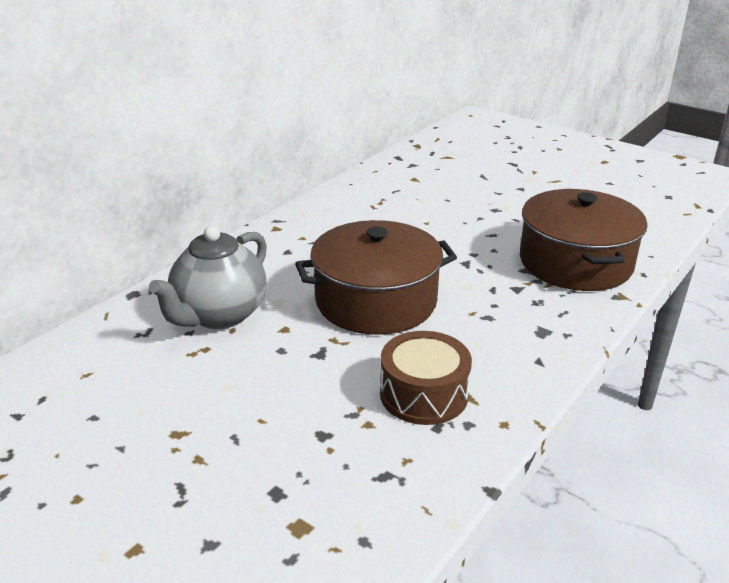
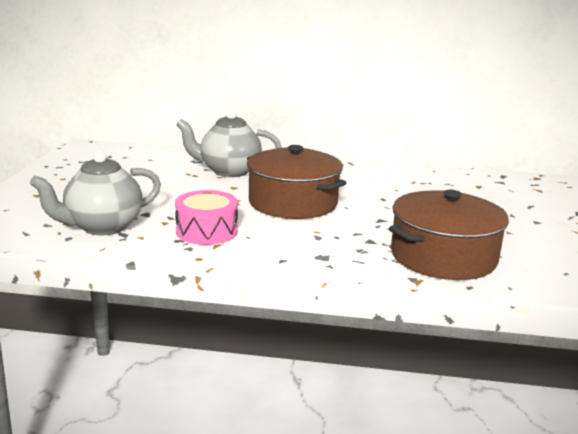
camera: 60 degrees right, 10 degrees down
(345, 492) = (103, 227): none -> grey teapot
(423, 394) = (206, 231): brown drum -> pink drum

